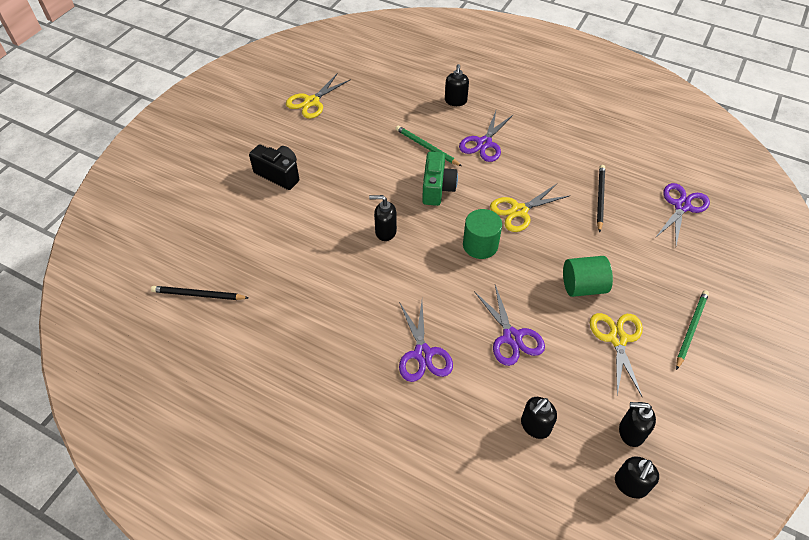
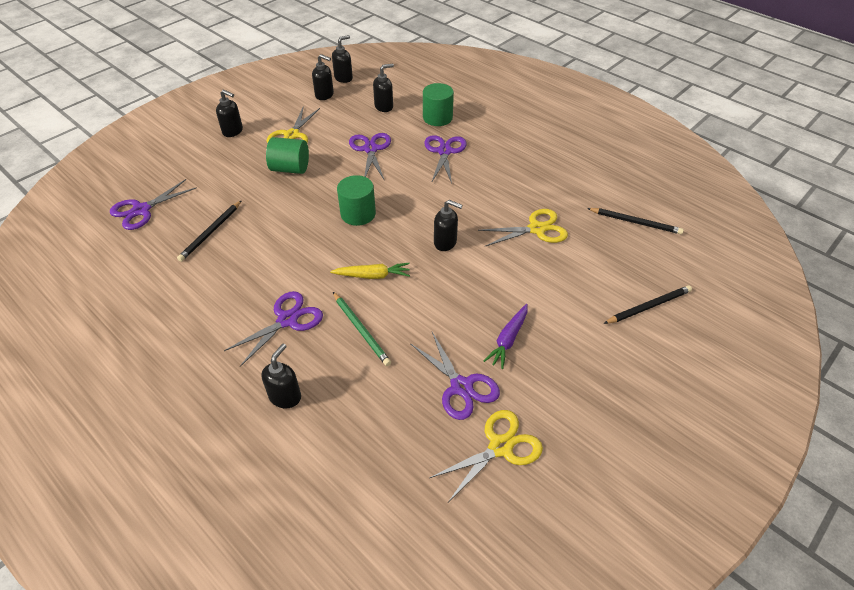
camera: 165 degrees left, 5 degrees down
(201, 208) = (649, 306): none -> black pencil
(279, 174) = (556, 331): black camera -> none
(315, 161) = (508, 339): none -> purple carrot
(343, 127) = (461, 386): none -> purple scissors
(437, 188) = (372, 275): green camera -> yellow carrot
(452, 419) = (437, 118): none -> green cylinder
(519, 211) = (300, 236): yellow scissors -> yellow scissors (536, 229)
(691, 329) = (233, 131): green pencil -> black soap dispenser

